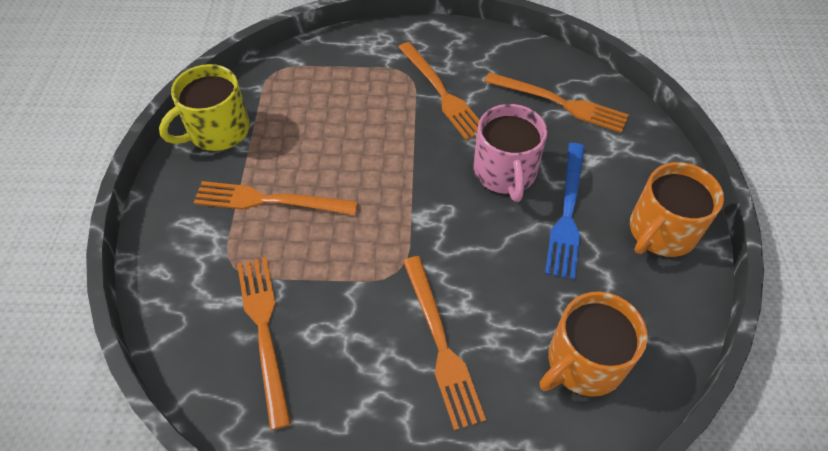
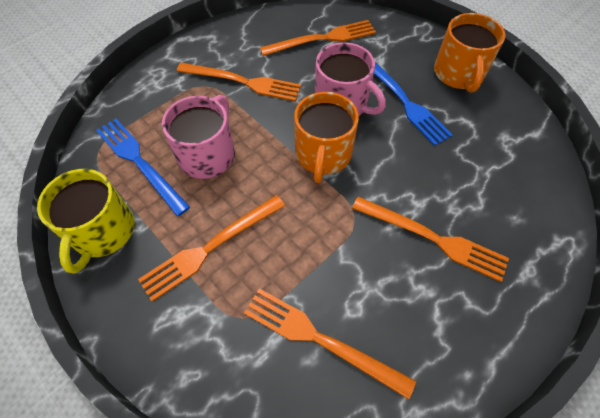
camera: 45 degrees left, 5 degrees up
(293, 100) = (140, 162): none -> blue fork
(346, 131) = (207, 154): none -> pink mug
(583, 362) = (510, 178): orange mug -> orange mug (323, 154)

